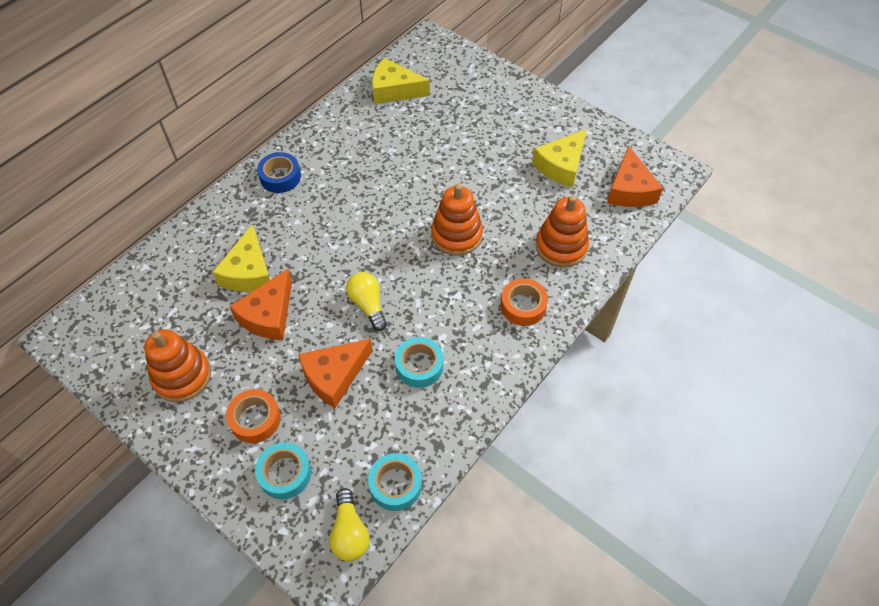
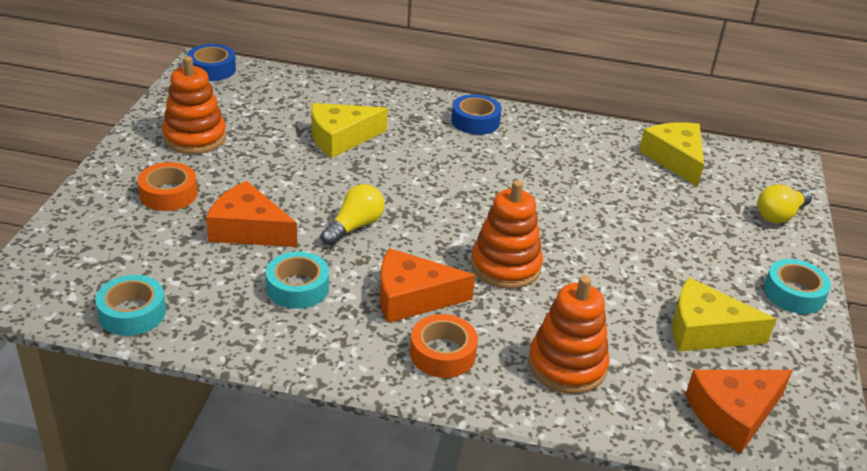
camera: 60 degrees right, 20 degrees down
(75, 330) = (212, 69): none -> blue tape
(268, 315) = (297, 165): orange cheese -> orange cheese (412, 297)
(285, 473) = (114, 231): turquoise tape -> turquoise tape (793, 293)
(349, 532) = (61, 295): yellow light bulb -> yellow light bulb (780, 215)

